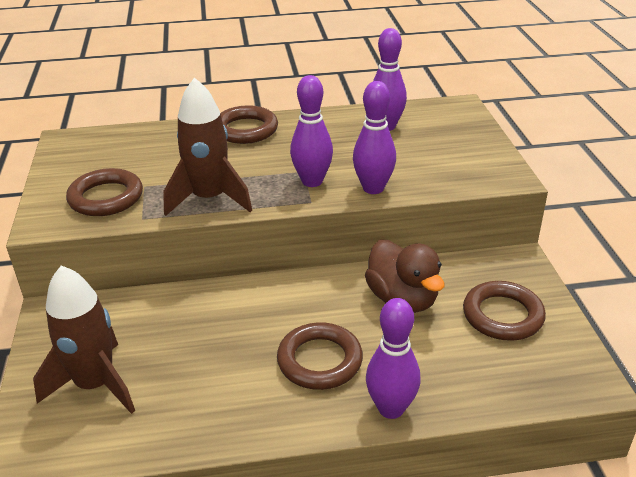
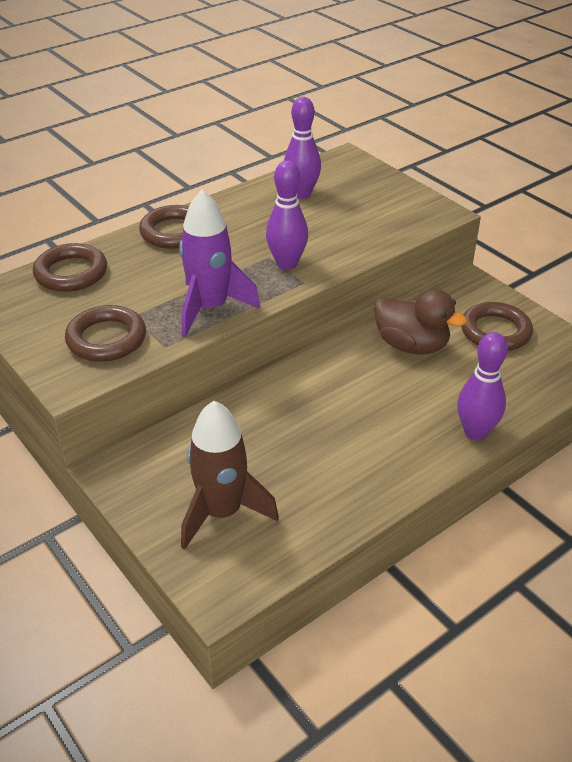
camera: 30 degrees left, 5 degrees up
(209, 199) = (210, 308): brown rocket -> purple rocket
(319, 360) = (391, 418): brown ring -> brown ring (71, 273)
(373, 188) = (345, 254): purple bowling pin -> none

